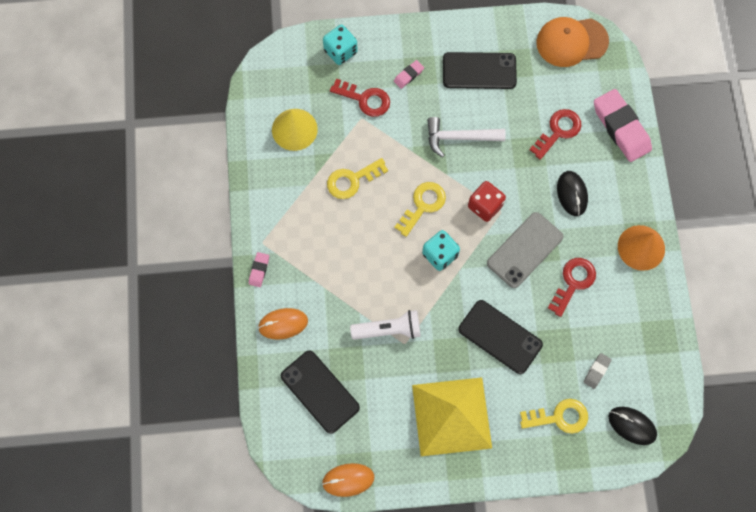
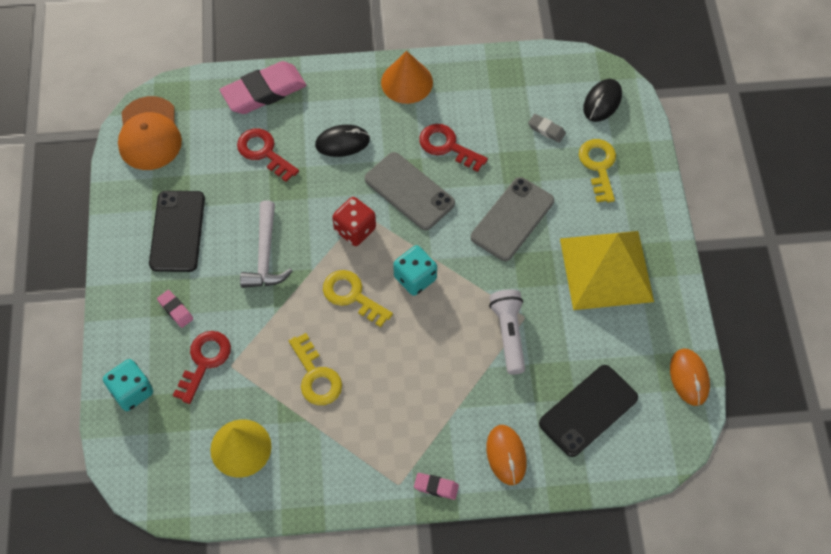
camera: 90 degrees left, 10 degrees down
(500, 337) = (512, 219): black phone -> grey phone

